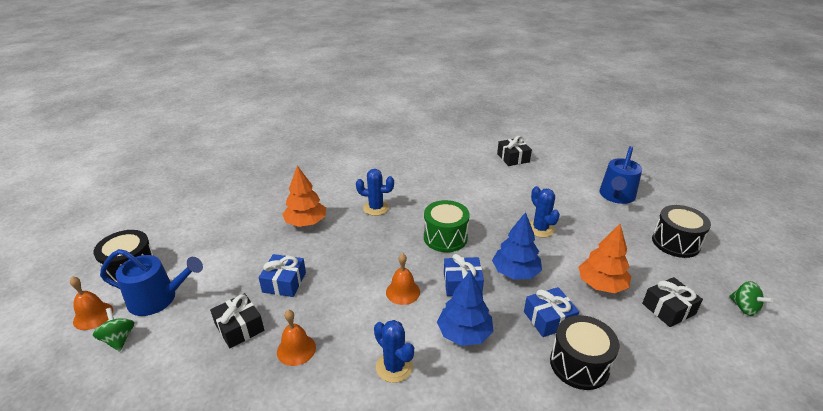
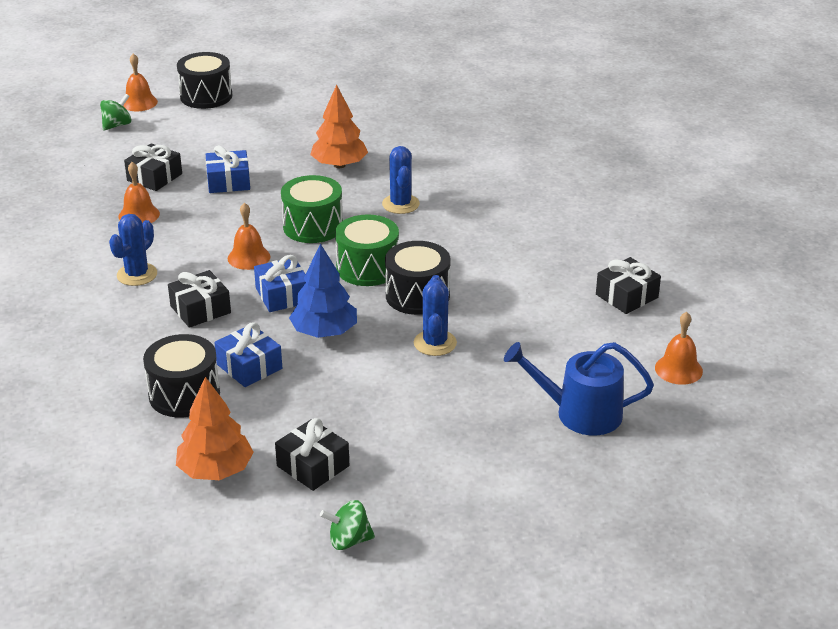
camera: 70 degrees right, 0 degrees up
(158, 299) = (173, 124): blue watering can -> none
(379, 251) = (313, 226): none -> green drum
(464, 333) = (200, 309): blue tree -> black gift
(540, 229) = (435, 343): blue cactus -> blue cactus turned 45 degrees counterclockwise
(581, 160) = (678, 369): none -> orange bell
(601, 285) = (335, 405): orange tree -> orange tree (215, 470)
(675, 243) = (478, 478): black drum -> black drum (417, 295)
(744, 308) = (348, 540): green spinning top -> green spinning top turned 45 degrees clockwise

